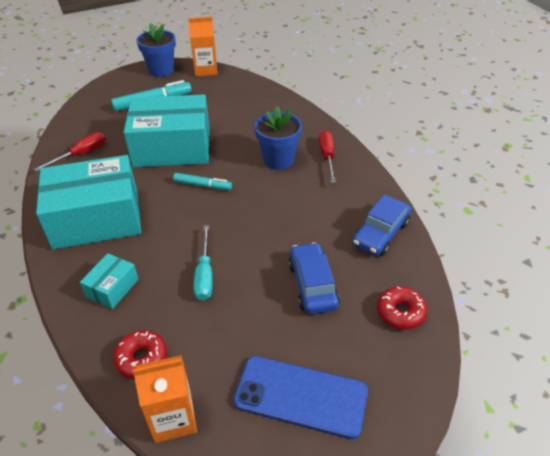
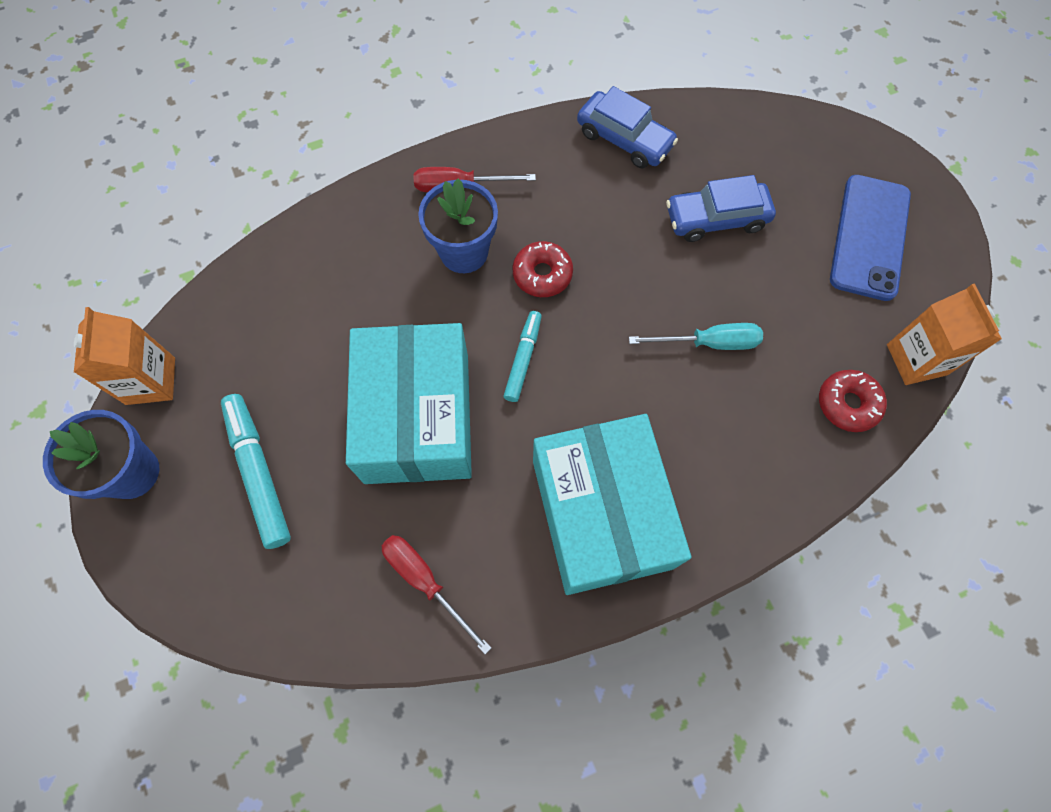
camera: 90 degrees left, 25 degrees up
(112, 288) = (742, 460): turquoise box -> none
(400, 312) = (749, 136): red donut -> red donut (542, 274)

